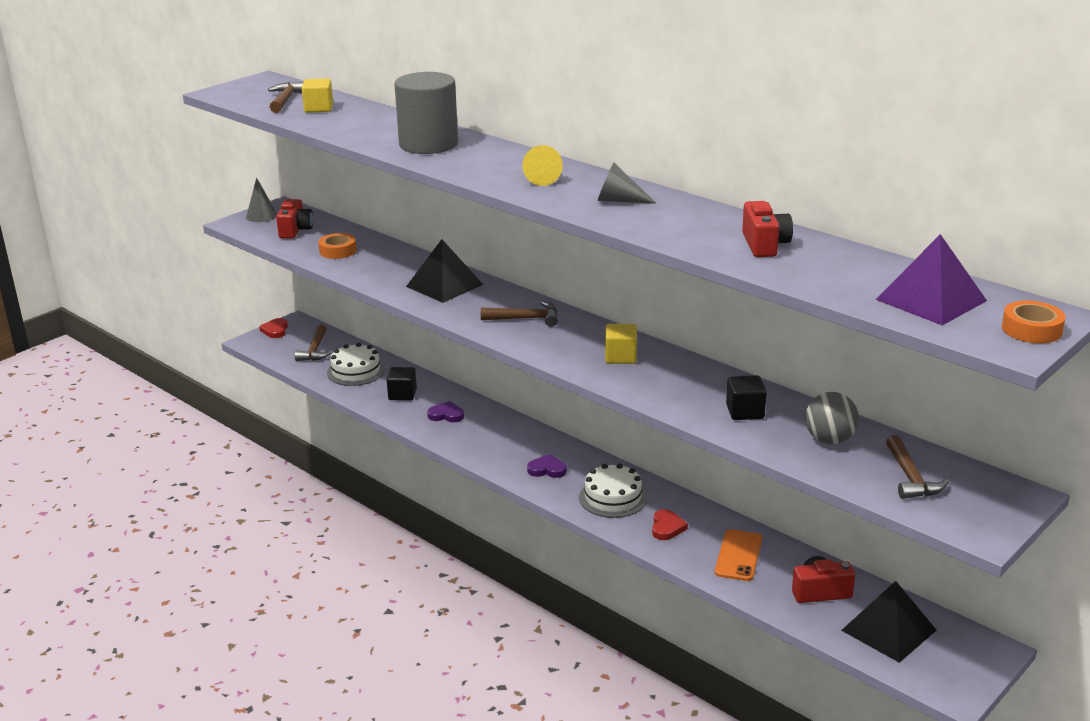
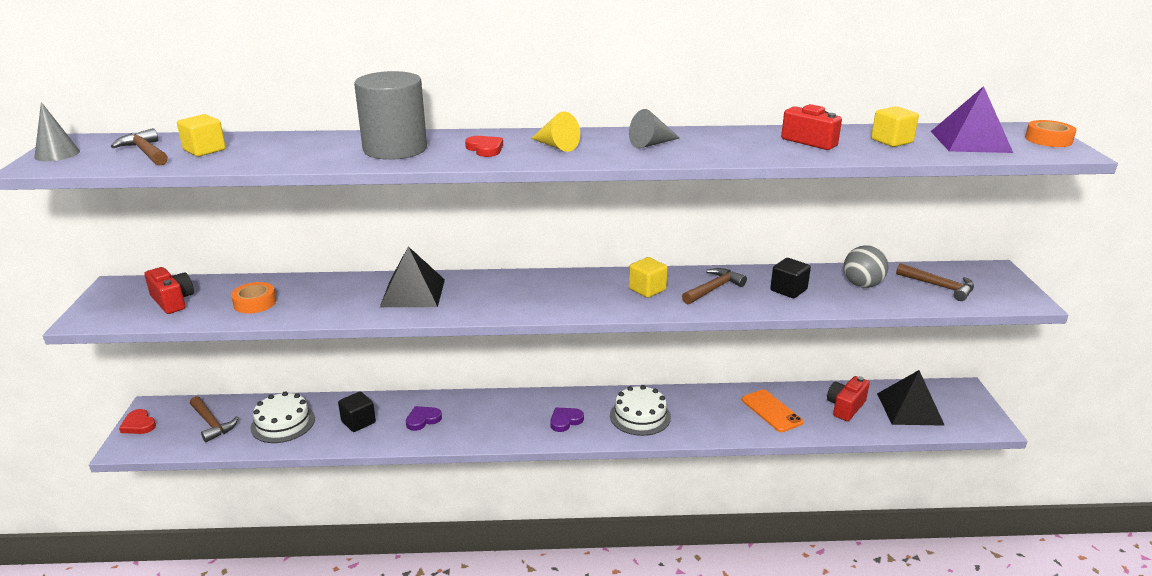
camera: 45 degrees left, 0 degrees up
(261, 216) = (106, 302): grey cone -> grey cone (57, 154)
(526, 319) = (528, 291): brown hammer -> brown hammer (714, 289)
(667, 527) = (704, 417): red heart -> red heart (485, 149)
(846, 271) = (891, 141): none -> yellow cube

